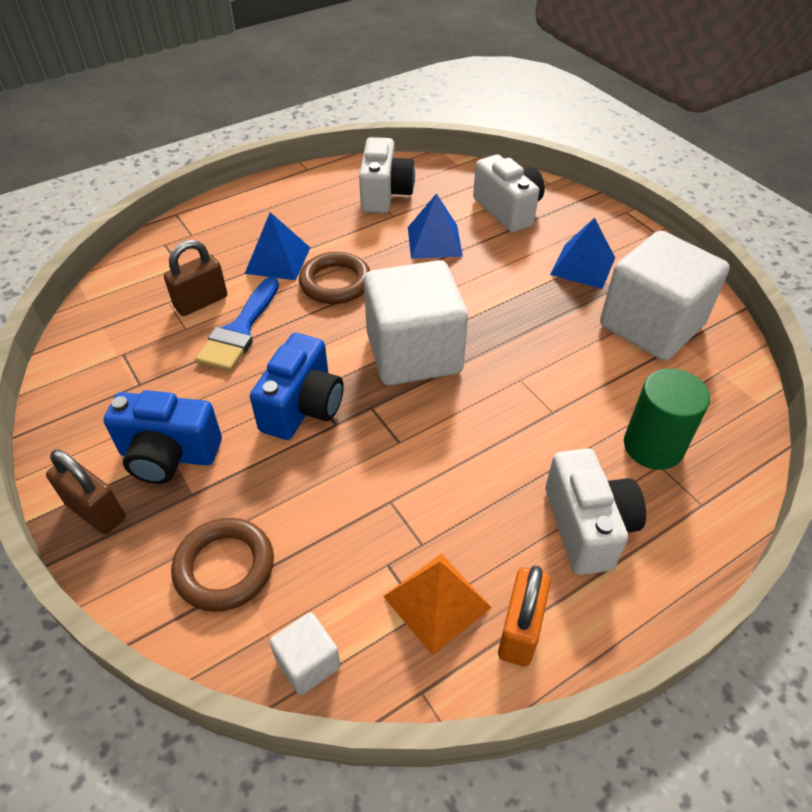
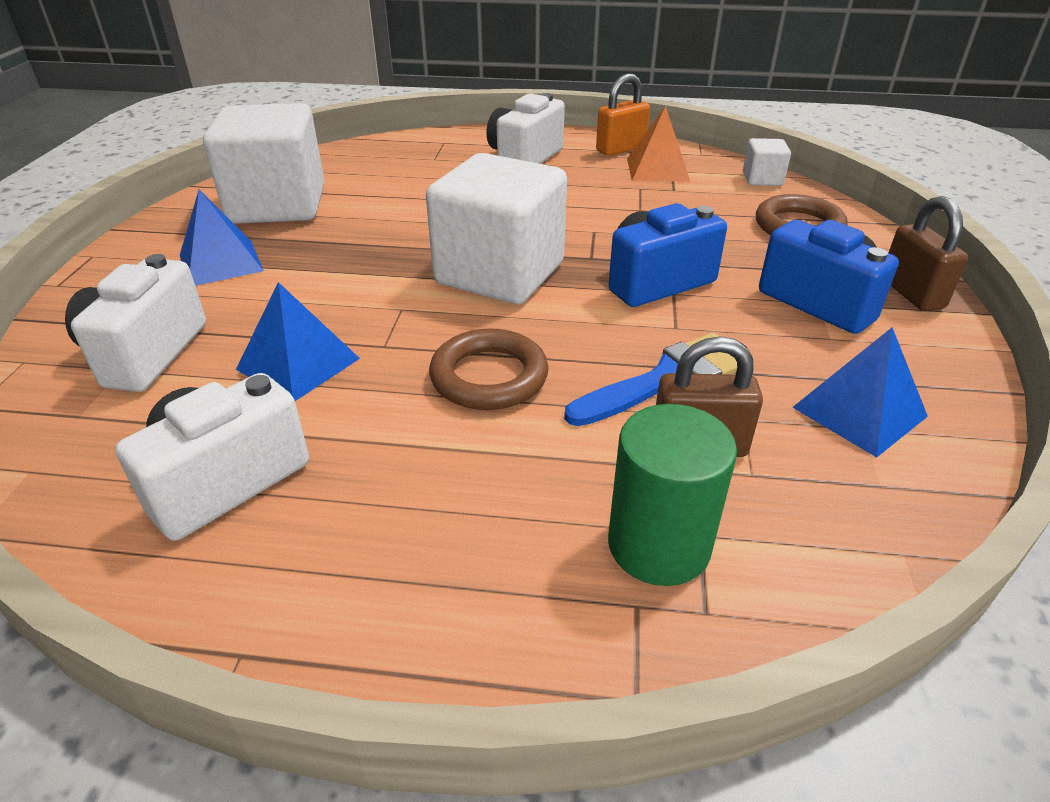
camera: 140 degrees left, 10 degrees down
(278, 260) = (529, 452): blue pyramid -> blue pyramid (859, 411)
(653, 446) = (421, 164): green cylinder -> green cylinder (658, 545)

